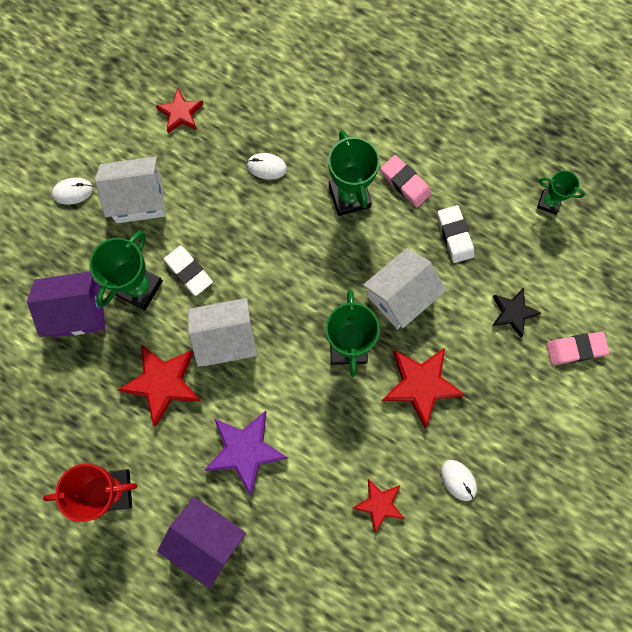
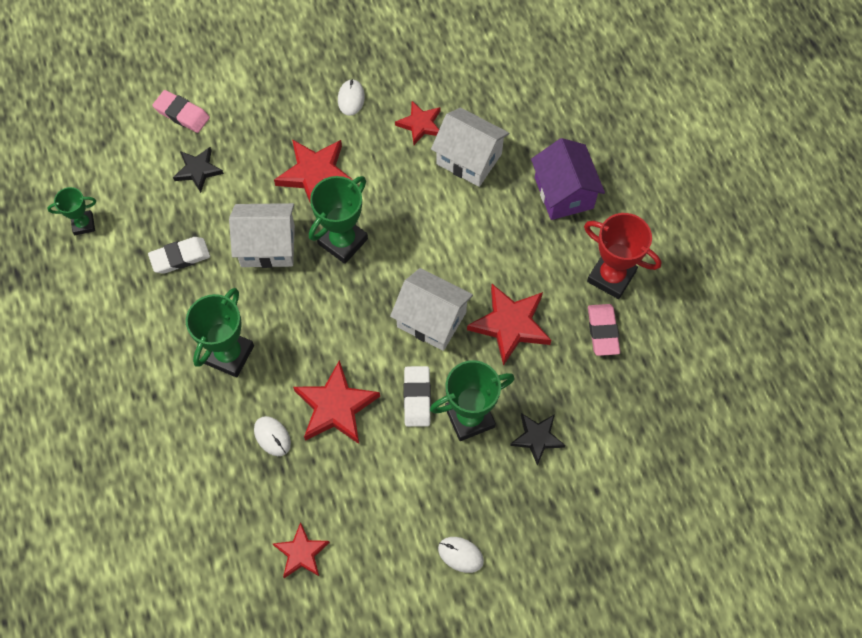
camera: 140 degrees left, 10 degrees down
(78, 311) = (537, 438): purple house -> black star
(139, 199) = (407, 498): white house -> white house (469, 159)
(241, 220) = (336, 407): none -> red star
(245, 450) = (486, 228): purple star -> none
(405, 183) = (174, 329): pink eraser -> pink eraser (603, 331)
(454, 235) = (180, 257): white eraser -> white eraser turned 45 degrees clockwise
(549, 202) = (83, 224): green trophy -> green trophy turned 75 degrees counterclockwise

